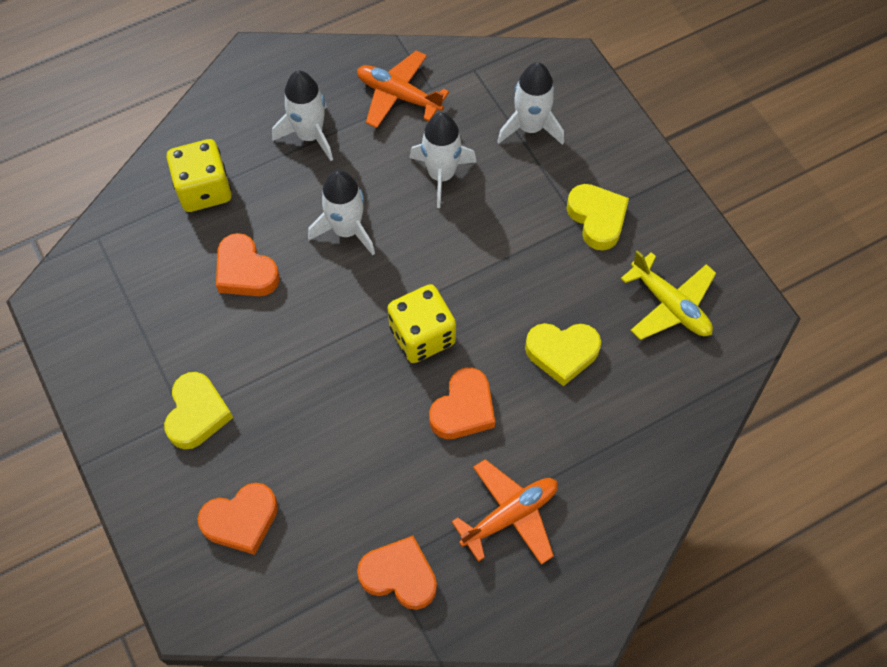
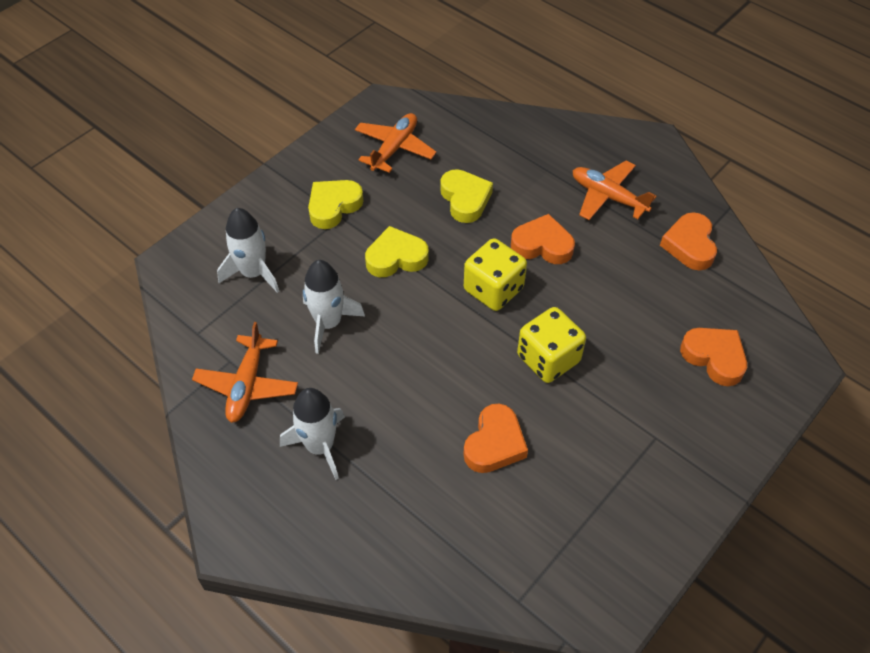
camera: 110 degrees left, 10 degrees down
(197, 414) = (648, 426): yellow heart -> yellow heart (396, 257)
(204, 189) = (420, 519): yellow dice -> yellow dice (548, 359)
(346, 230) = (415, 377): white rocket -> none
(670, 305) = (394, 148): yellow plane -> orange plane

